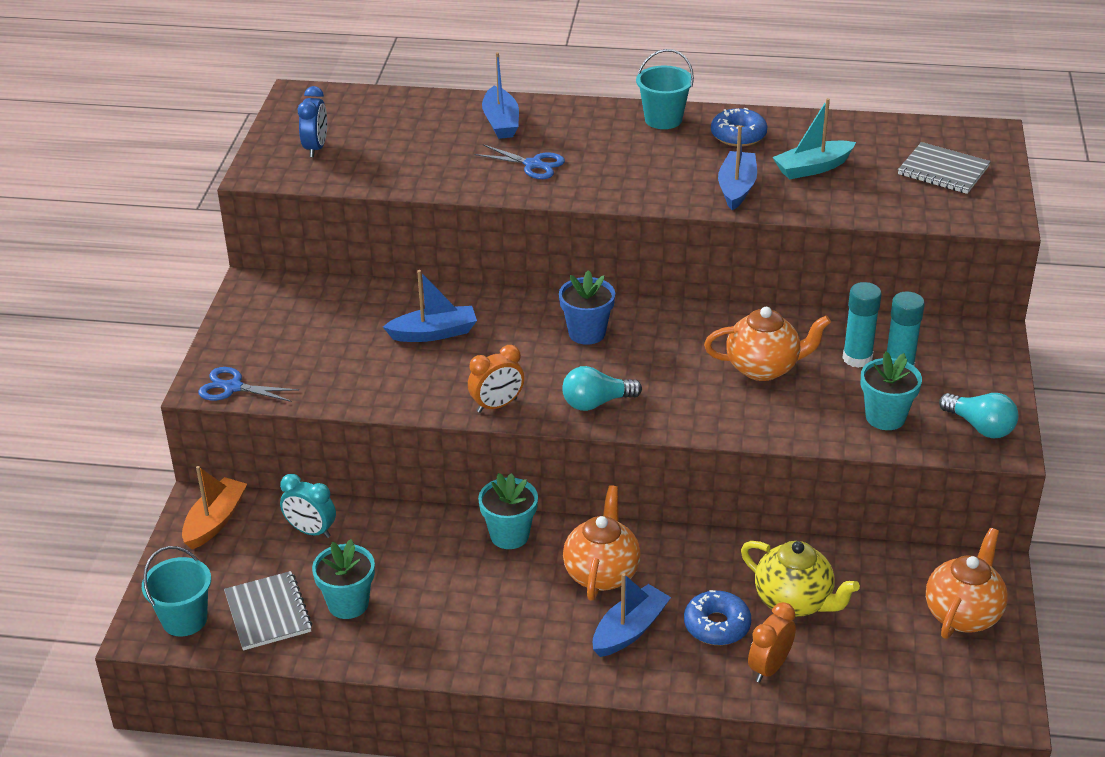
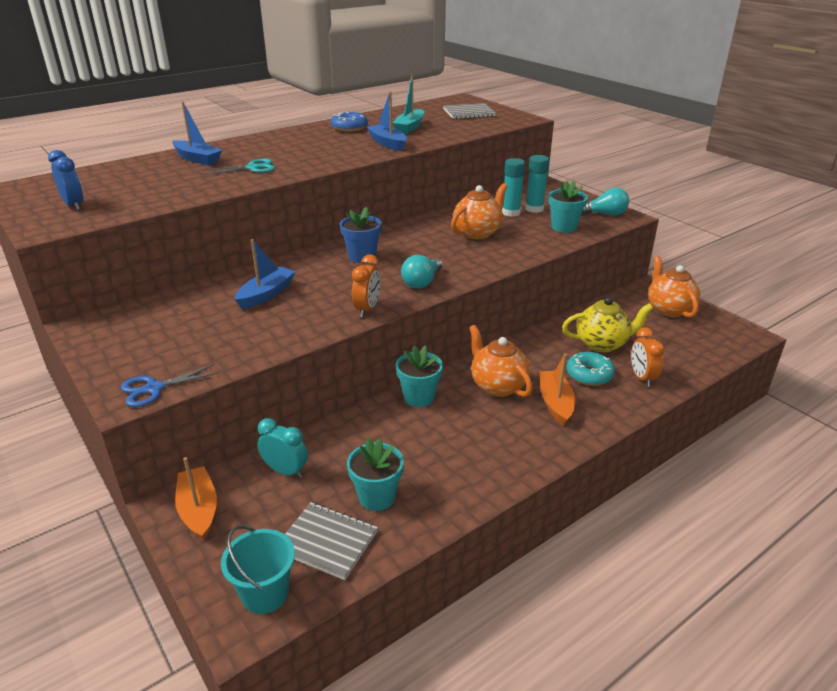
camera: 45 degrees left, 5 degrees down
(311, 531) = (285, 471): turquoise clock -> turquoise clock turned 135 degrees counterclockwise
(533, 164) = (252, 168): blue scissors -> turquoise scissors
(629, 630) = (555, 403): blue boat -> orange boat
(663, 119) = (297, 133): turquoise bucket -> none
(717, 625) = (589, 375): blue donut -> turquoise donut

